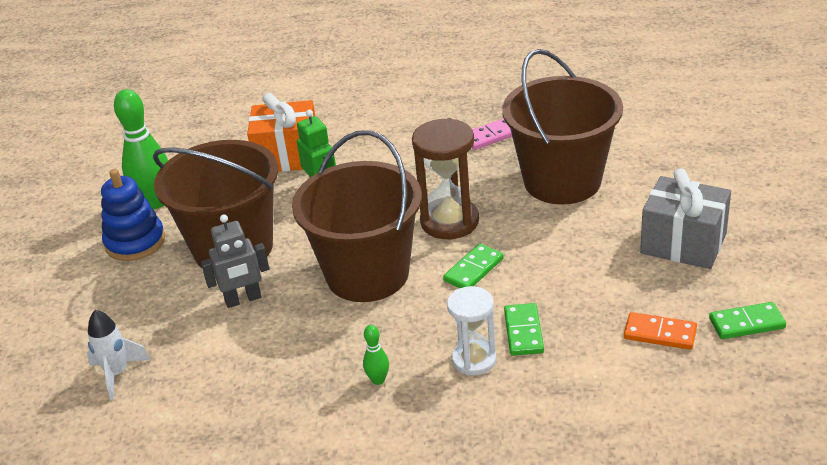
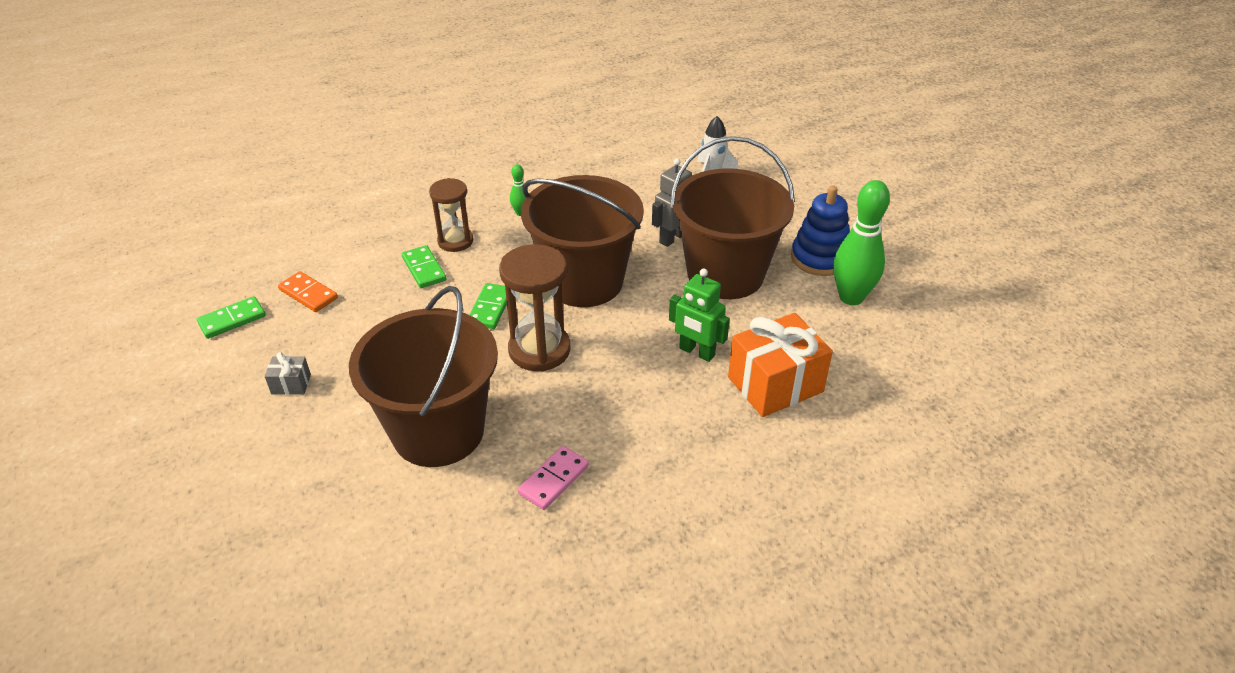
camera: 150 degrees right, 5 degrees up
(474, 360) = (455, 241): white hourglass -> brown hourglass
(660, 334) = (308, 294): orange domino -> orange domino turned 45 degrees clockwise
(683, 243) = (291, 384): grey gift -> grey gift, size x0.45

